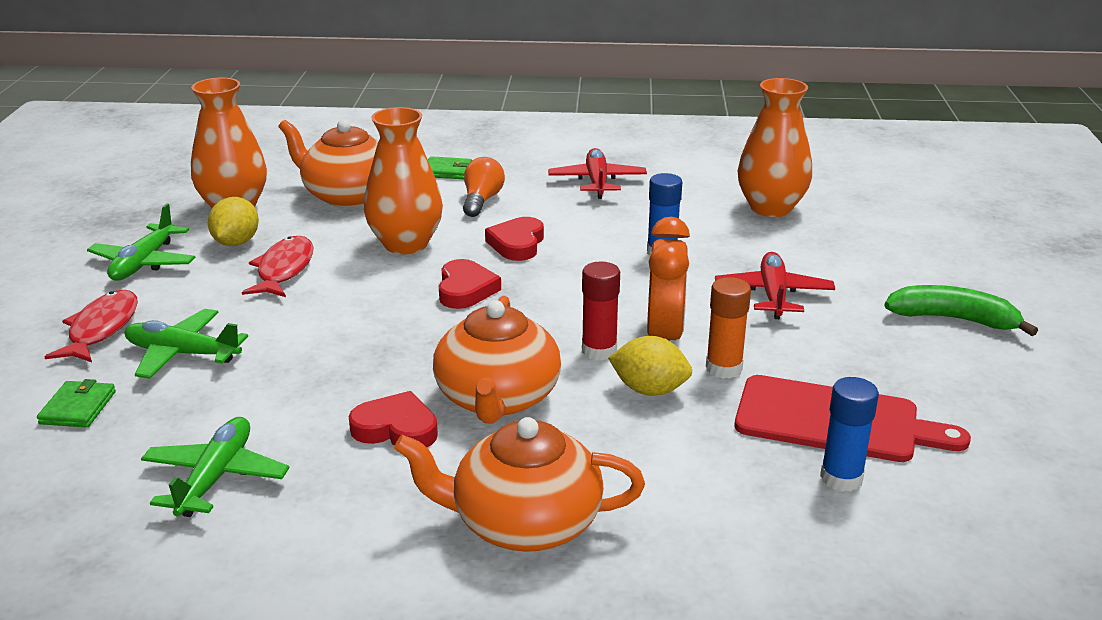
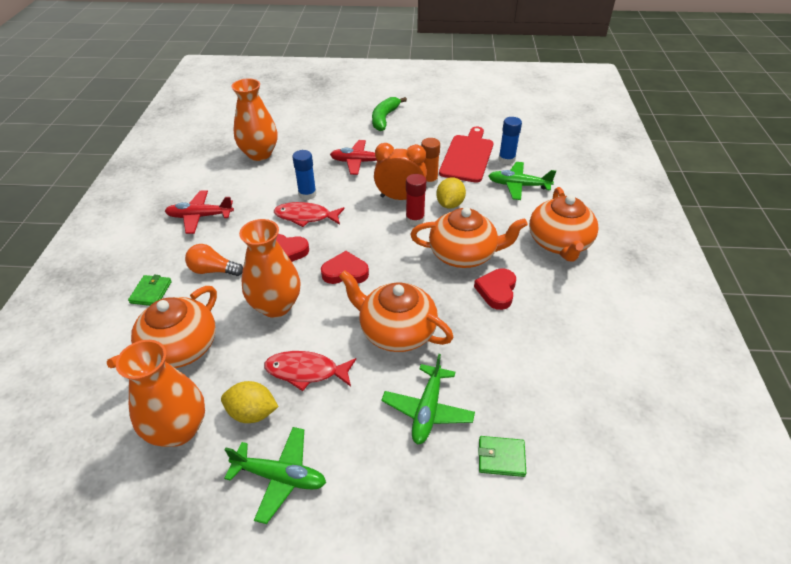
camera: 90 degrees left, 15 degrees up
(101, 329) = (393, 476): red fish -> red fish (306, 217)
(215, 477) = (556, 361): green plane -> green plane (518, 186)
(331, 331) = (396, 331): none -> orange teapot

